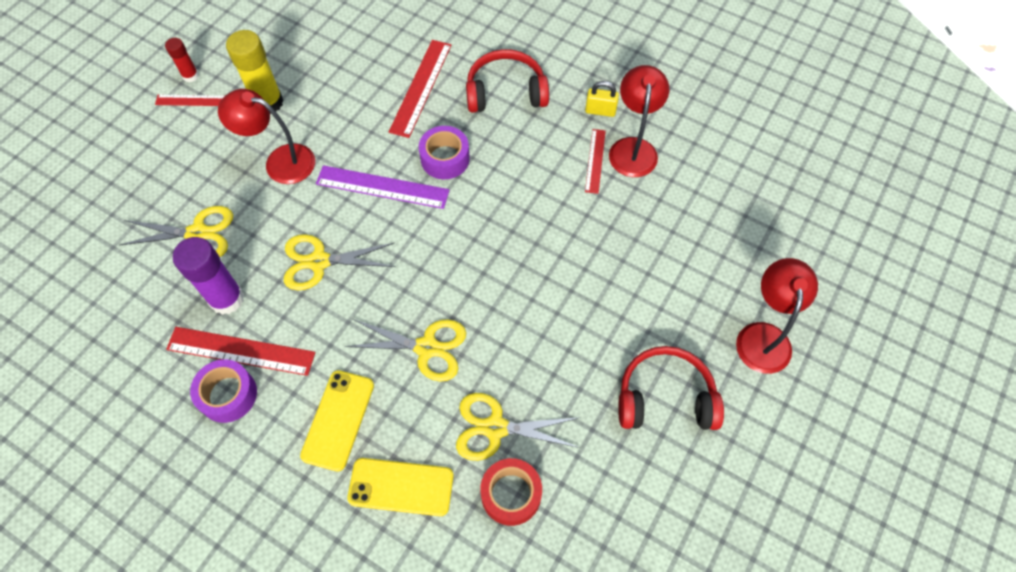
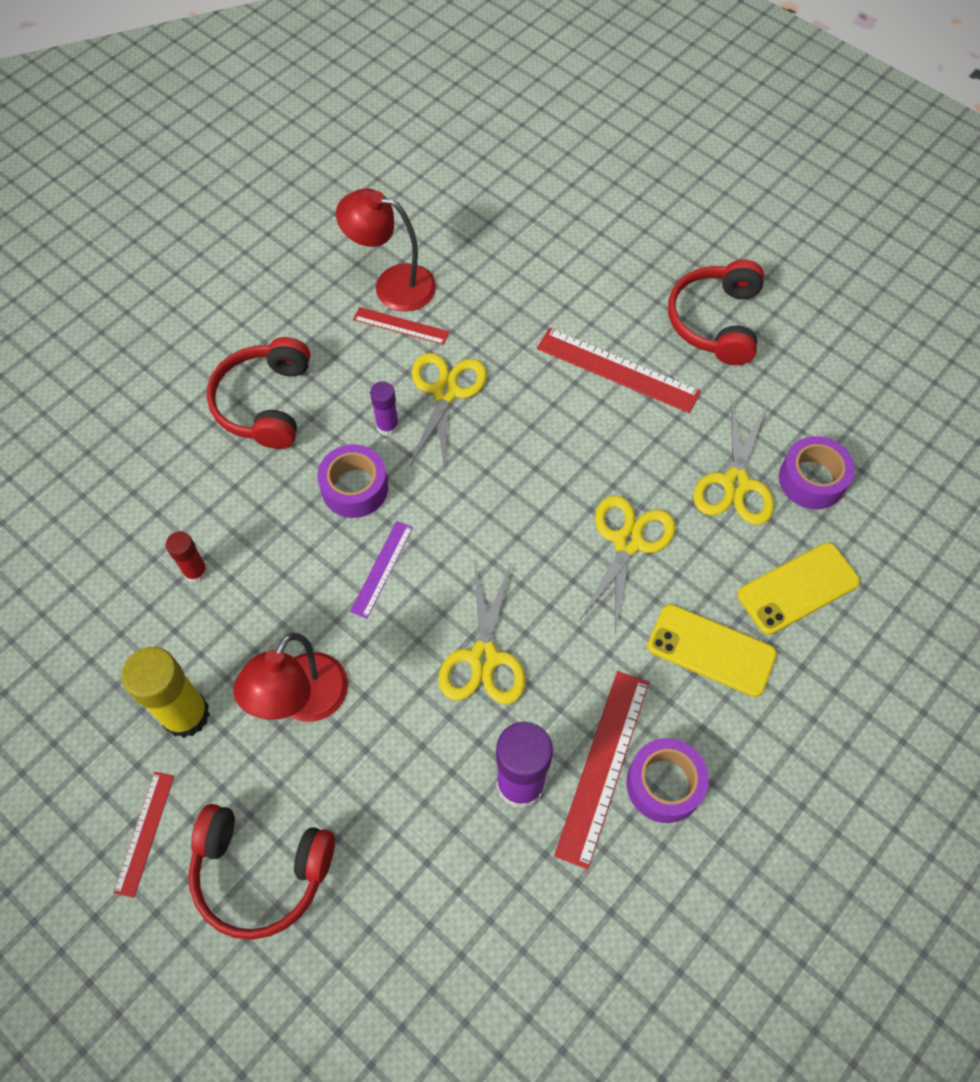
camera: 80 degrees left, 0 degrees up
(168, 163) = (261, 872): none -> red headphones
(190, 76) = (90, 837): red glue stick -> red glue stick (196, 572)
(197, 234) = (404, 825): yellow scissors -> yellow scissors (445, 392)
(382, 187) = (382, 569): purple ruler -> purple ruler, size x0.59
(401, 486) = (797, 588): yellow phone -> yellow phone turned 45 degrees clockwise
(421, 87) = (224, 502): red ruler -> red ruler (618, 370)
(501, 169) = (387, 426): none -> purple glue stick
(511, 494) = (812, 480): red tape -> purple tape
(600, 110) = (327, 306): yellow padlock -> none
(763, 336) = (656, 224): red lamp -> none

